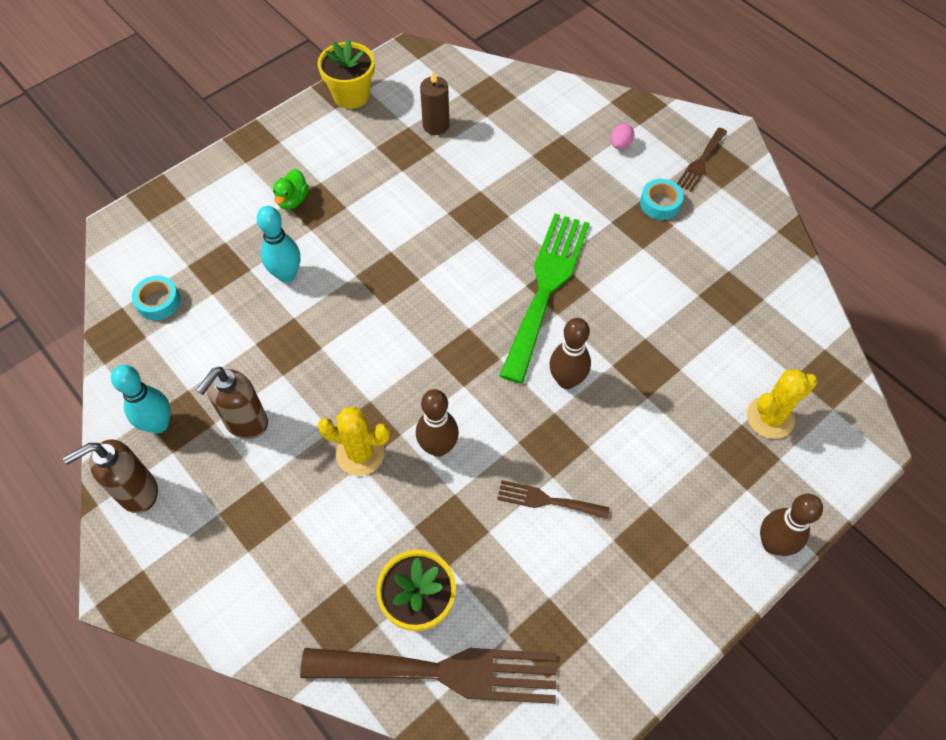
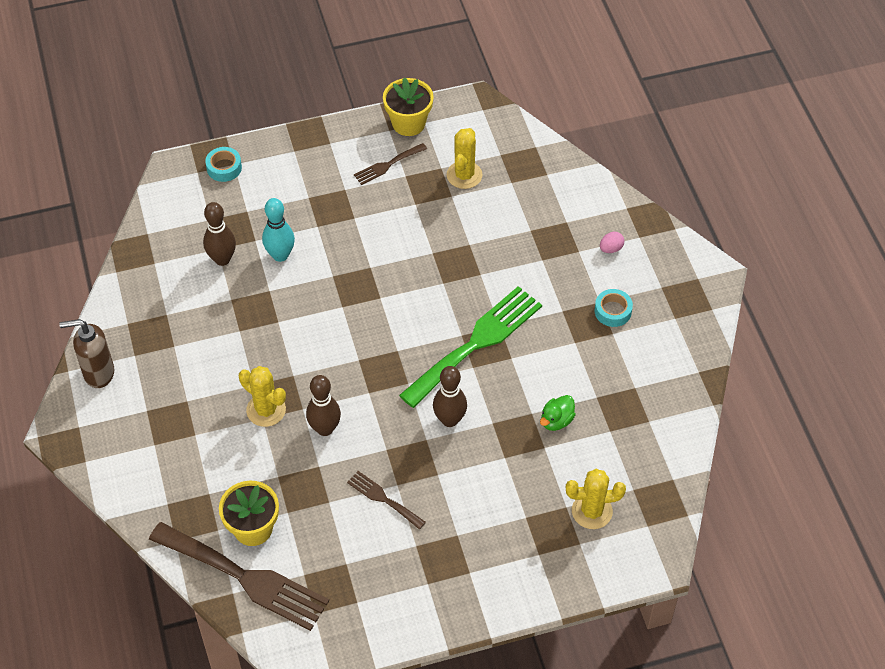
camera: 25 degrees right, 5 degrees down
(158, 302) = (175, 239): turquoise tape -> turquoise tape (224, 168)
(158, 424) = (134, 331): turquoise bowling pin -> none
(246, 423) = (196, 355): brown soap dispenser -> none
(292, 200) = (315, 196): green duck -> green duck (556, 420)
(436, 125) = (464, 175): brown candle -> yellow cactus
(701, 162) = (671, 289): brown fork -> brown fork (387, 165)
(772, 544) = (533, 598): brown bowling pin -> brown bowling pin (222, 259)

